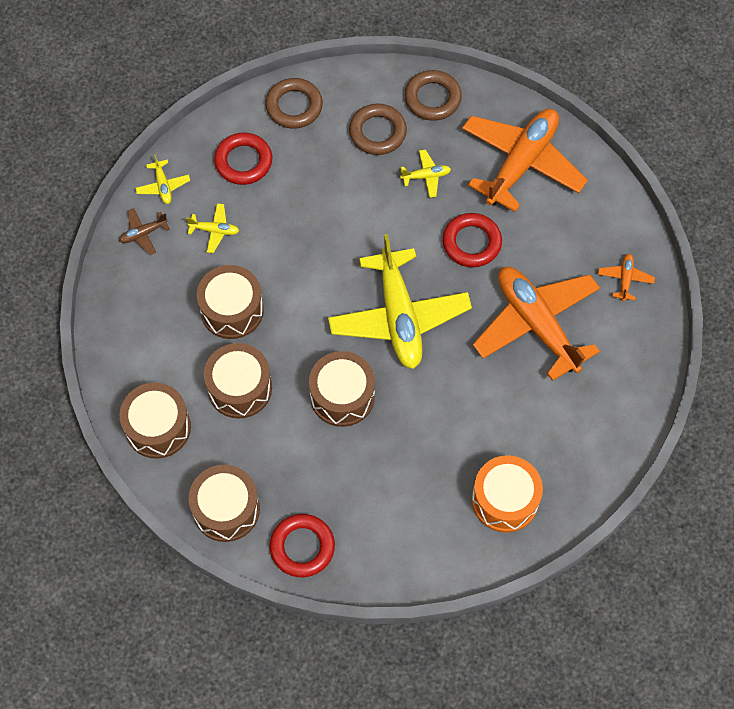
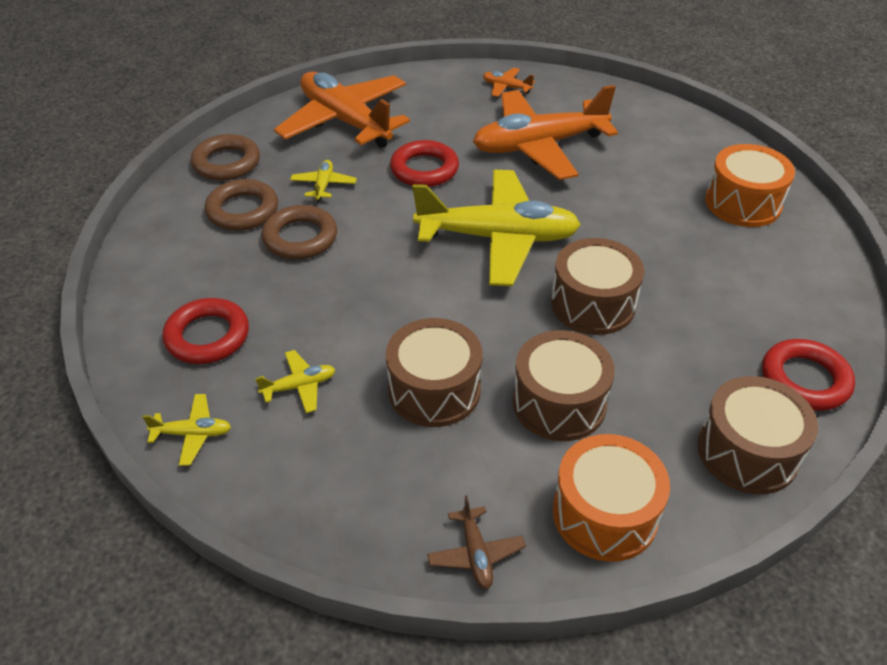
camera: 75 degrees left, 20 degrees down
(143, 234) = (262, 474): brown plane -> brown plane (475, 554)
(158, 427) = (605, 514): brown drum -> orange drum
(214, 230) = (299, 386): yellow plane -> yellow plane turned 45 degrees clockwise
(294, 106) = (157, 273): brown ring -> brown ring (300, 238)

